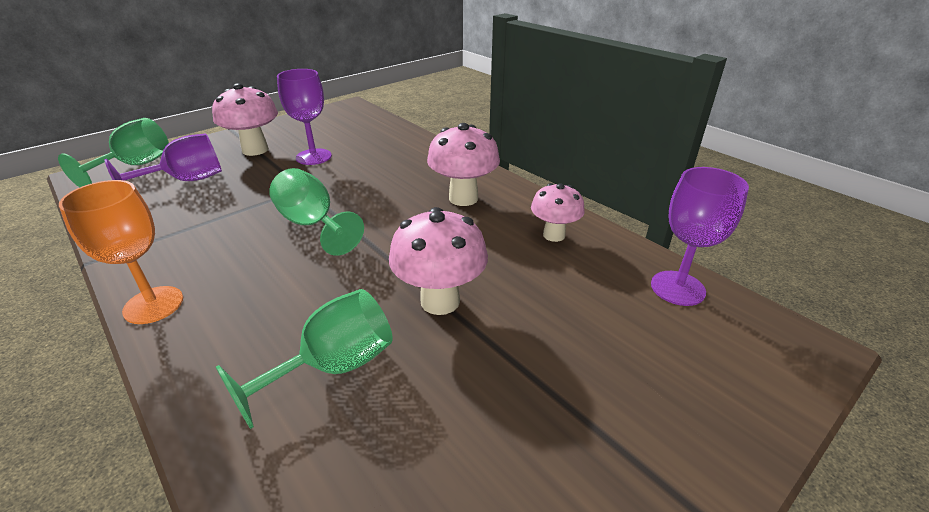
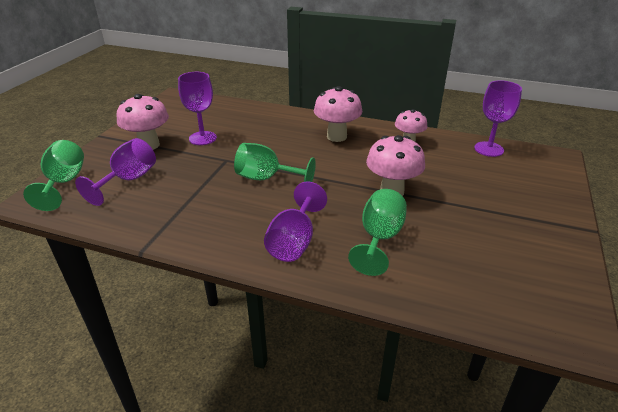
camera: 30 degrees left, 0 degrees up
(153, 305) = (233, 252): orange goblet -> none
(230, 321) = (294, 241): none -> purple goblet

